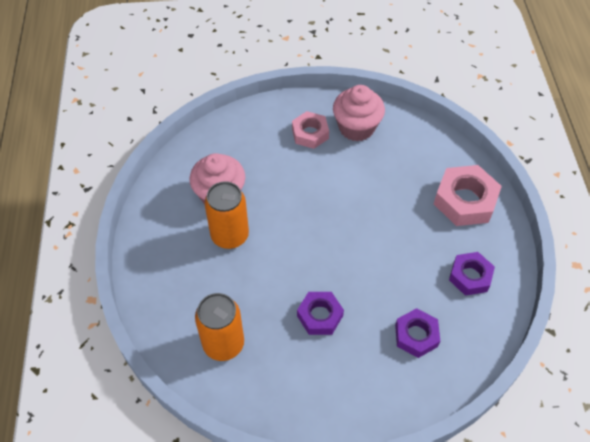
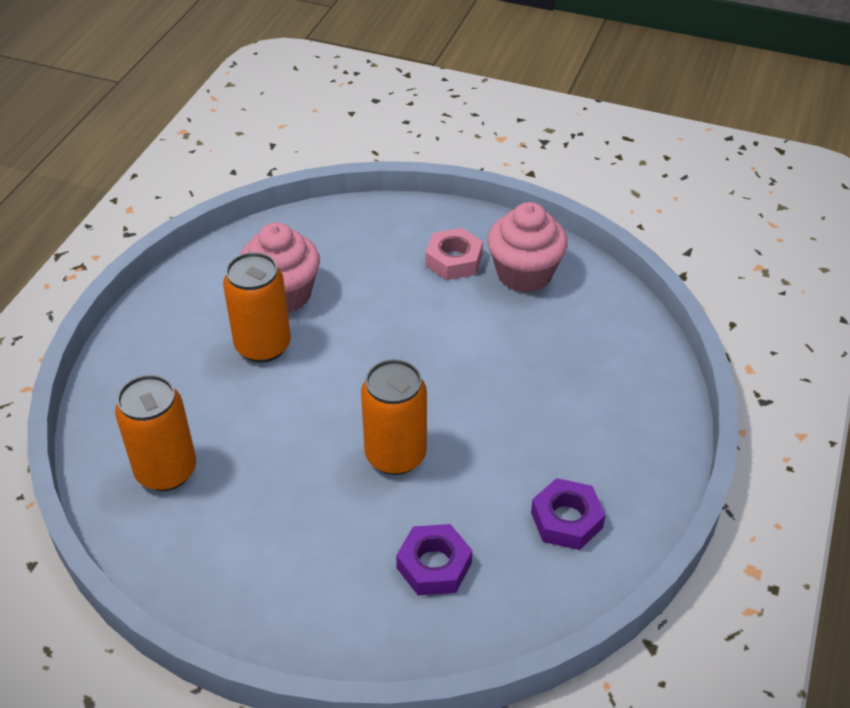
camera: 25 degrees right, 10 degrees down
(320, 316) = (315, 487): purple nut -> none
(353, 276) = (395, 455): none -> orange can
(465, 201) = (624, 418): pink nut -> none

